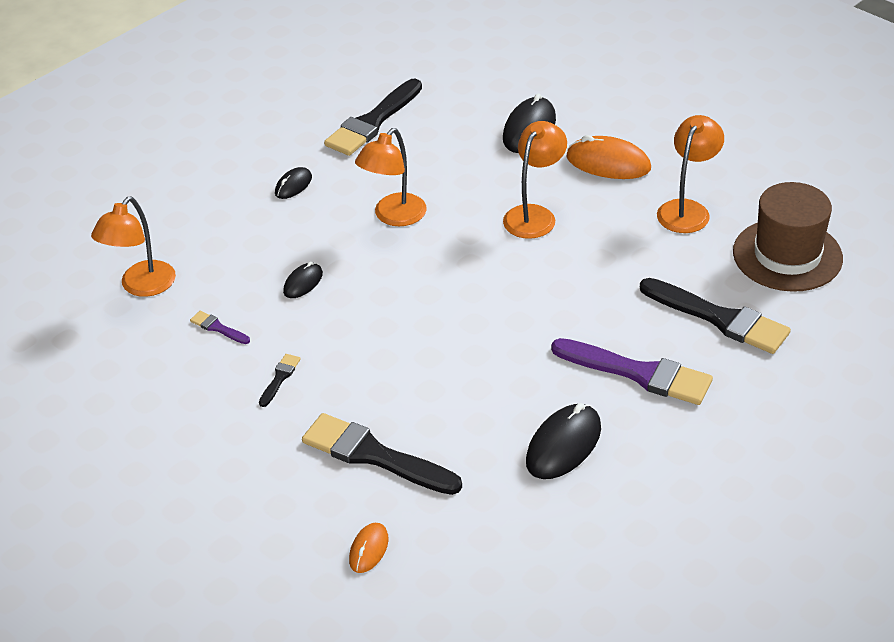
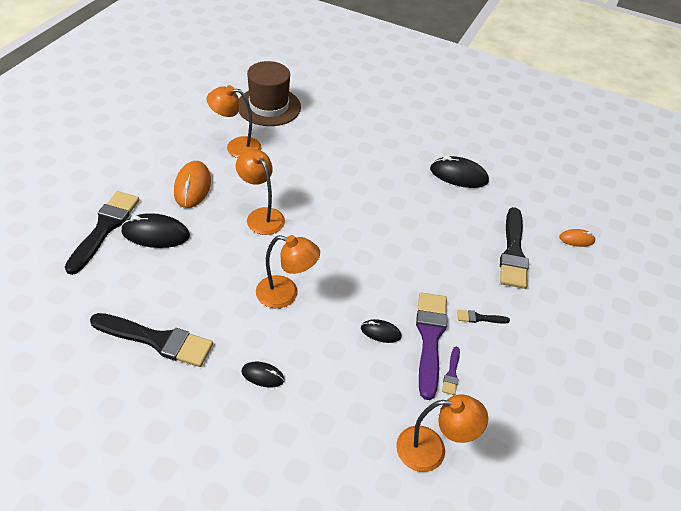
camera: 115 degrees left, 5 degrees up
(534, 215) = (261, 216): orange lamp -> orange lamp turned 45 degrees clockwise
(638, 373) = (390, 153): purple brush -> purple brush (430, 338)
(719, 318) = (332, 128): black brush -> black brush (105, 228)

